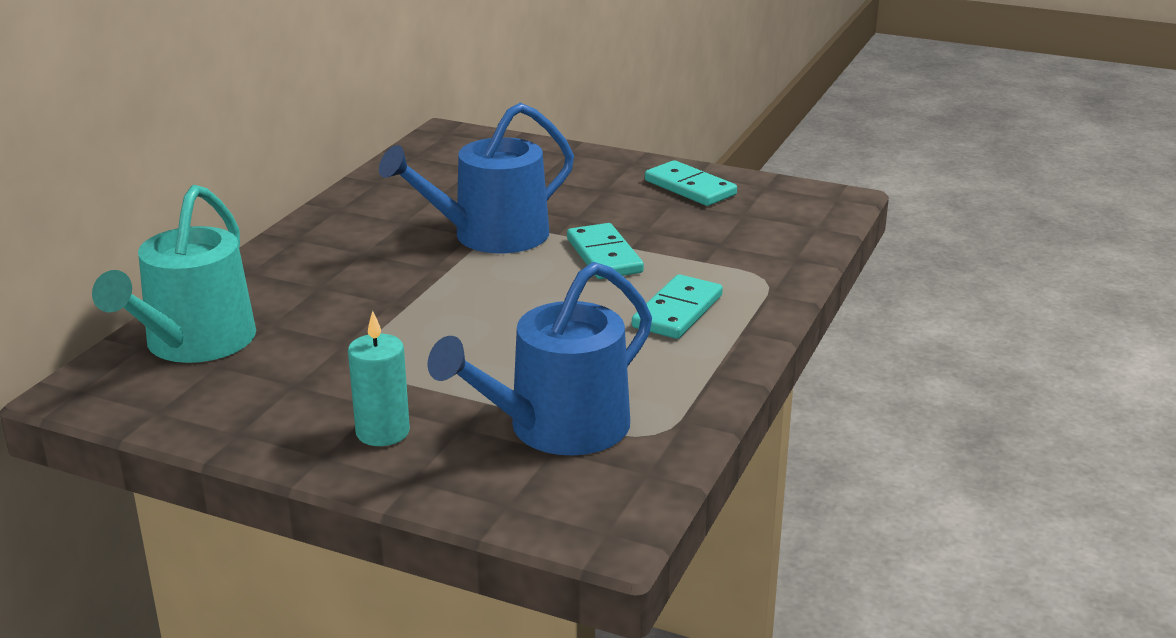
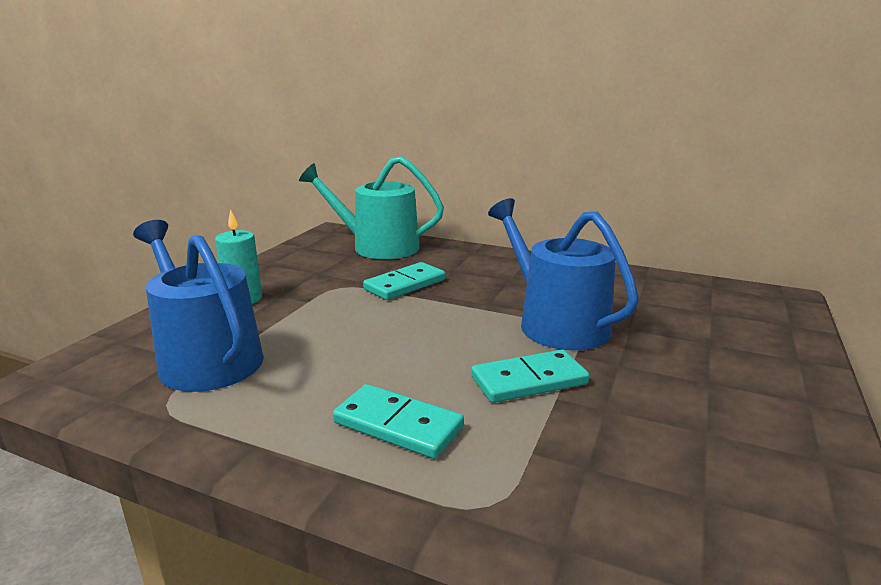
camera: 90 degrees right, 5 degrees down
(690, 187) = (766, 449): turquoise domino -> turquoise domino (405, 284)

